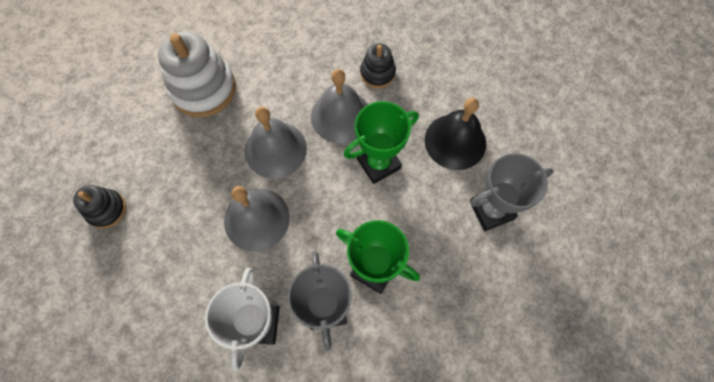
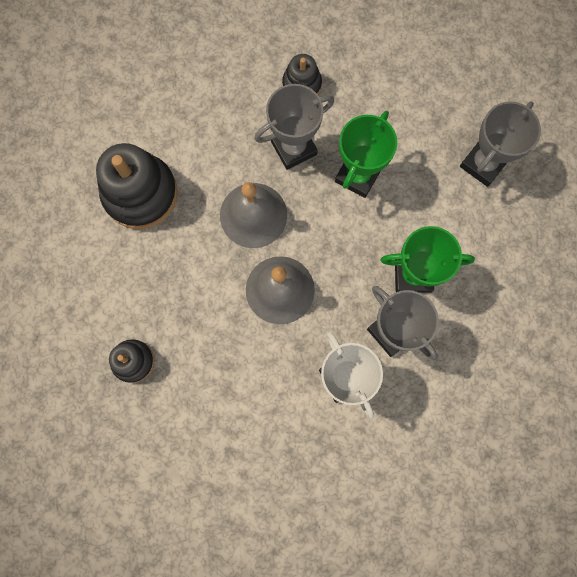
camera: 30 degrees left, 10 degrees up
(203, 89) = (140, 193): white stacking toy -> black stacking toy
(340, 116) = (293, 148): grey bell -> grey trophy
(455, 141) = (415, 115): black bell -> none

